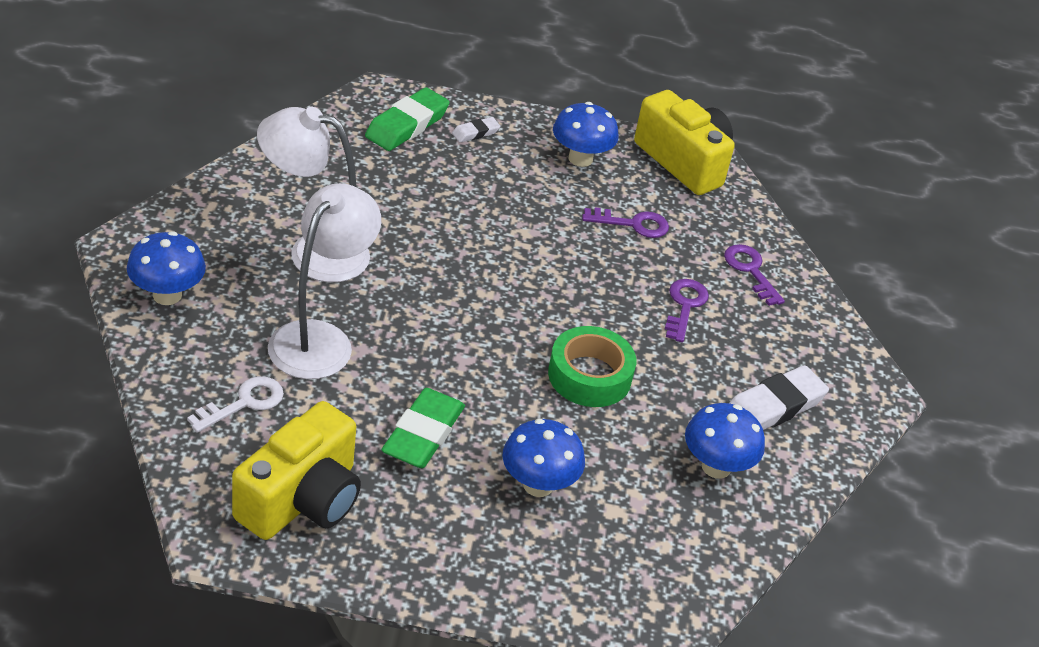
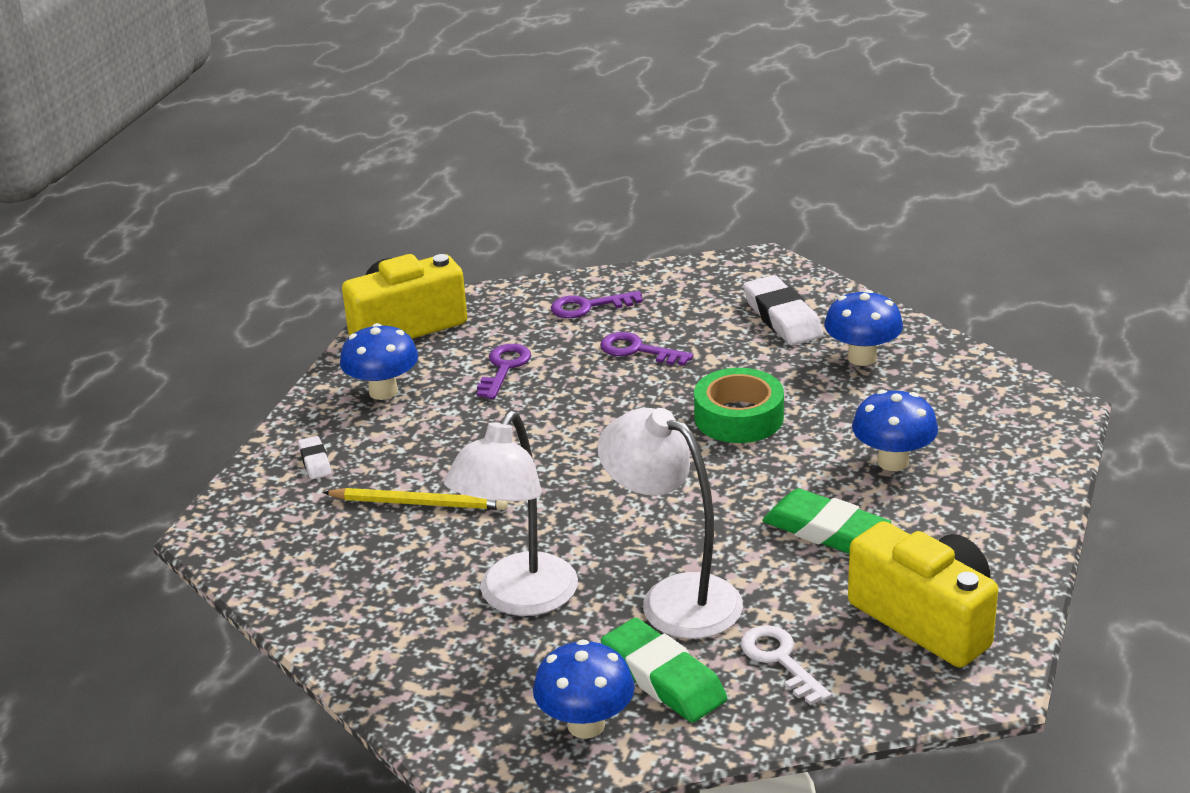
camera: 70 degrees left, 10 degrees down
(407, 125) = (285, 513): green eraser -> green eraser (663, 678)
(429, 191) = (419, 503): none -> yellow pencil

